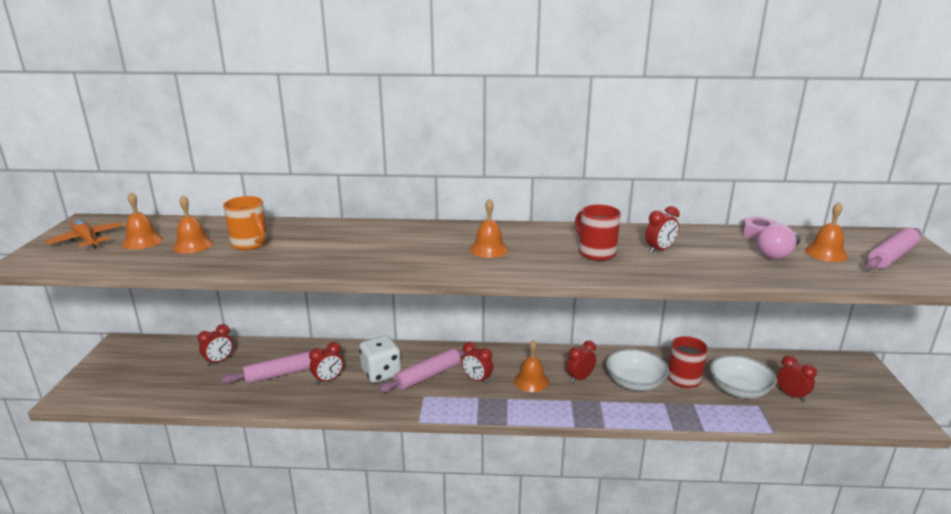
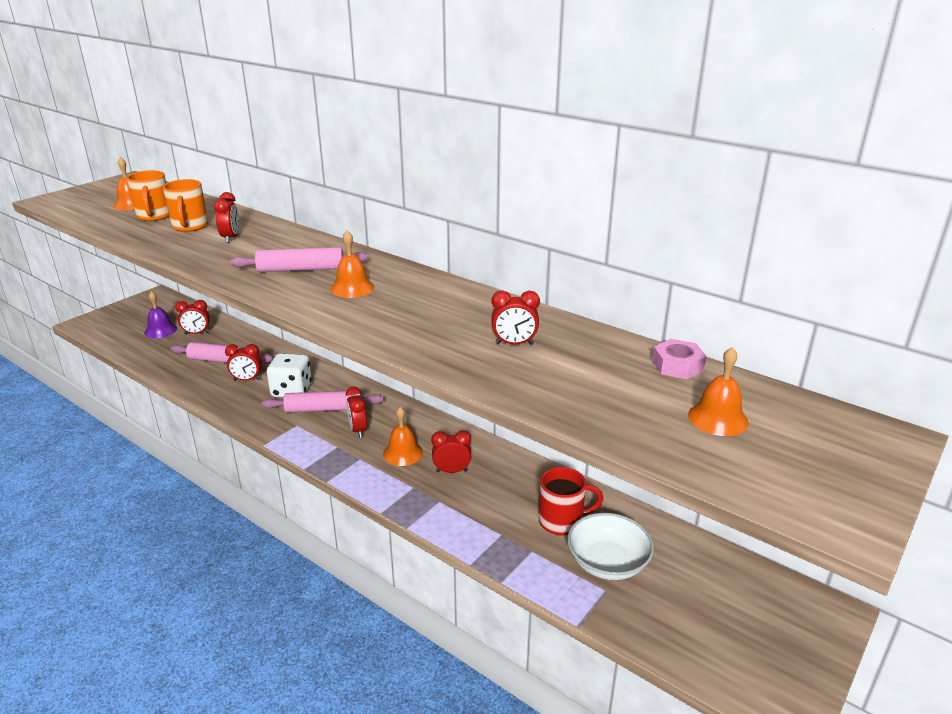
camera: 35 degrees right, 5 degrees up
(87, 240) = (104, 193): orange plane -> none
(174, 372) = (160, 330): none -> purple bell
(193, 245) = (154, 216): orange bell -> orange mug
(595, 252) = (442, 324): red mug -> none
(634, 382) = (500, 500): white bowl -> none
(777, 254) = (646, 396): pink light bulb -> none
(791, 395) = (664, 600): red clock -> red clock (230, 238)
(891, 256) = (810, 457): pink rolling pin -> pink rolling pin (301, 269)

